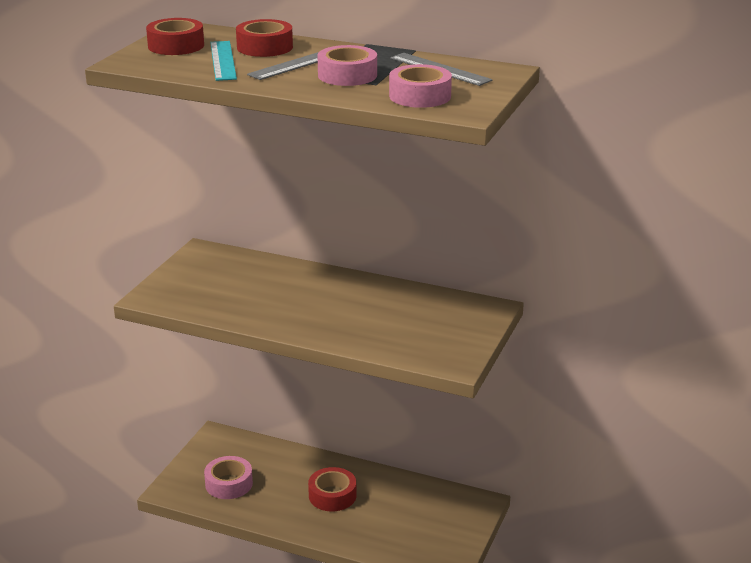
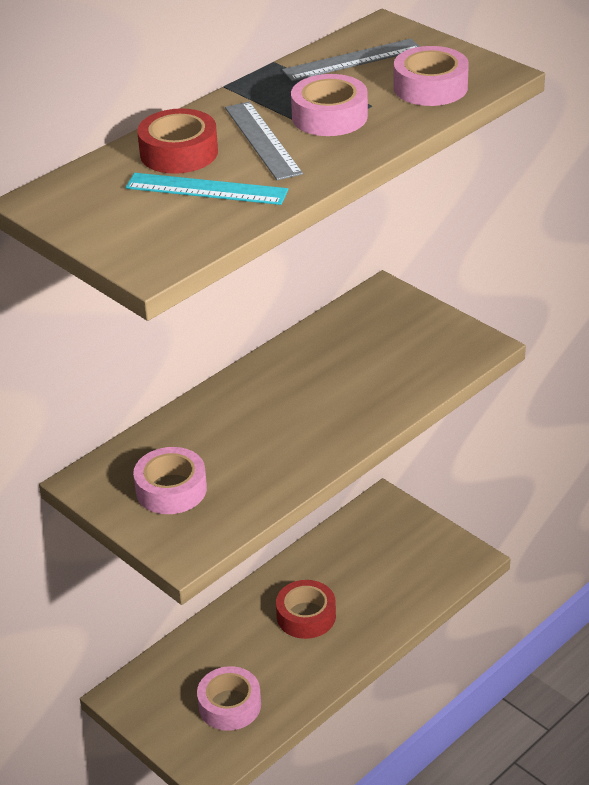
camera: 65 degrees left, 10 degrees up
(176, 46) = (113, 215): red tape -> none
(208, 279) = (171, 489): none -> pink tape

